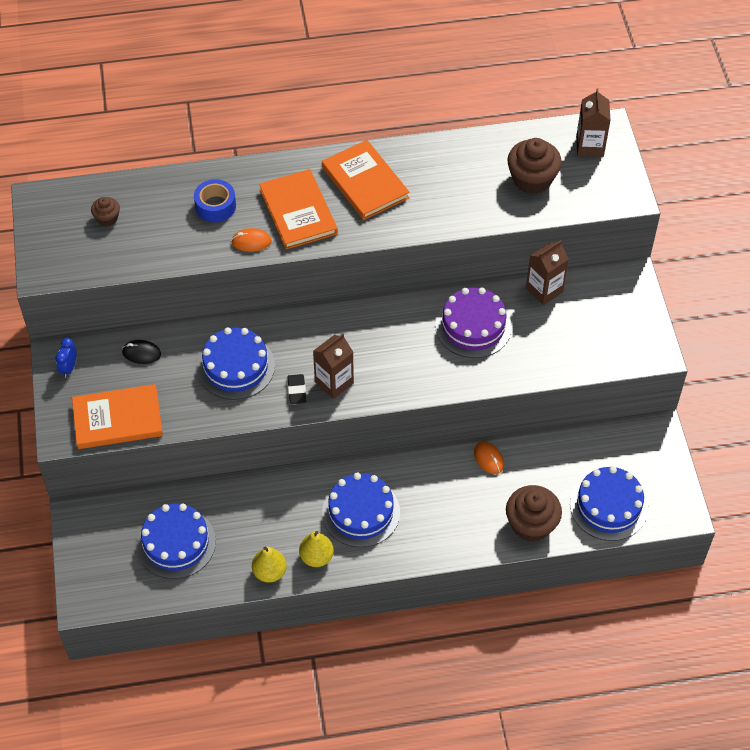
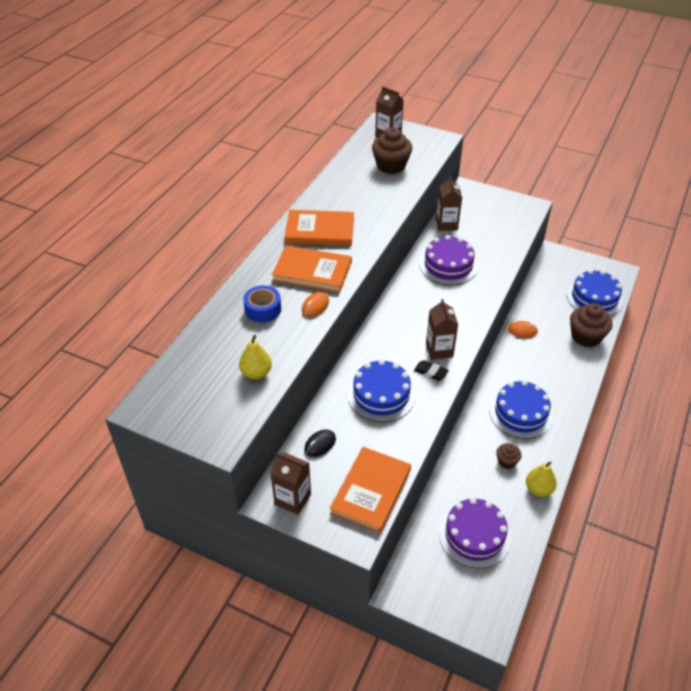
camera: 55 degrees left, 10 degrees down
(69, 368) = (292, 499): blue clock -> brown carton
(107, 218) = (209, 374): brown cupcake -> brown cupcake (506, 461)
(176, 543) = (474, 535): blue cake -> purple cake
(316, 557) = (542, 455): yellow pear -> yellow pear (256, 373)

